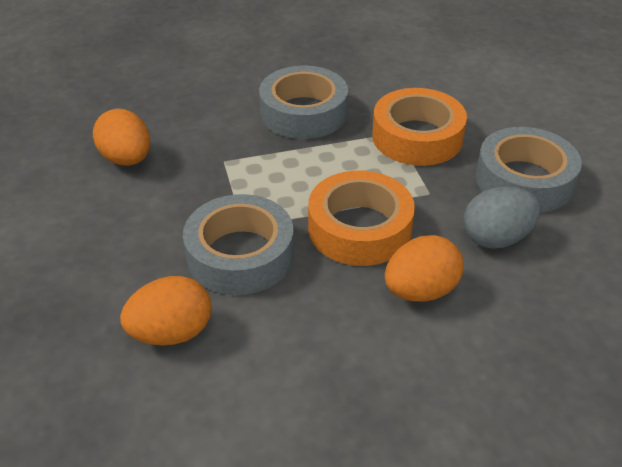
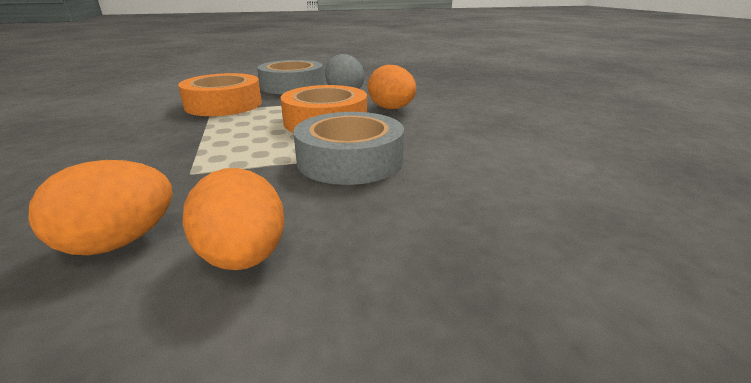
camera: 90 degrees left, 15 degrees down
(171, 333) = (458, 185): orange egg -> orange egg (243, 257)
(303, 112) = (140, 138): grey tape -> none

